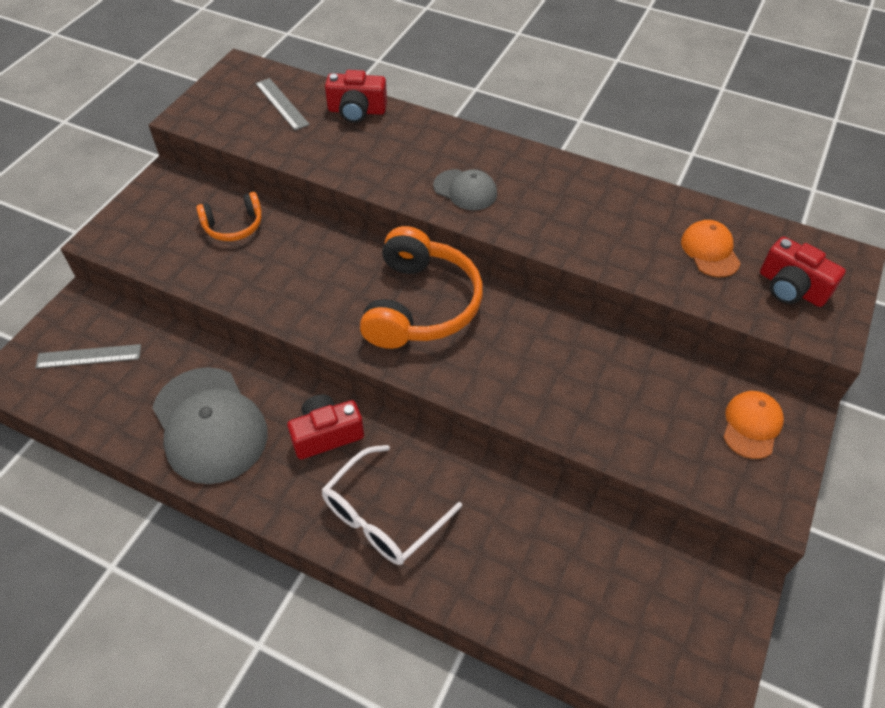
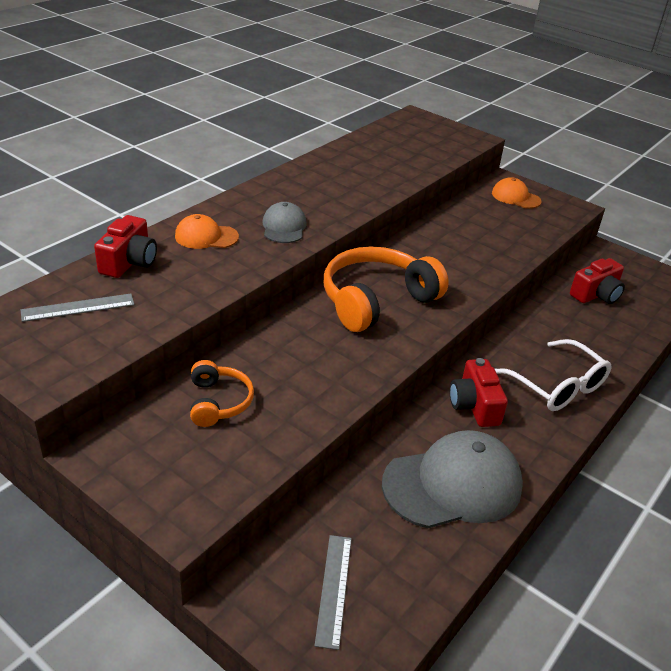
camera: 80 degrees left, 15 degrees down
(421, 305) = (376, 300): orange headphones -> orange headphones turned 60 degrees counterclockwise
(465, 190) = (284, 227): grey cap -> grey cap turned 45 degrees counterclockwise
(710, 251) = (393, 152): orange cap -> orange cap (206, 236)
(791, 288) = (435, 137): red camera -> red camera (596, 295)

